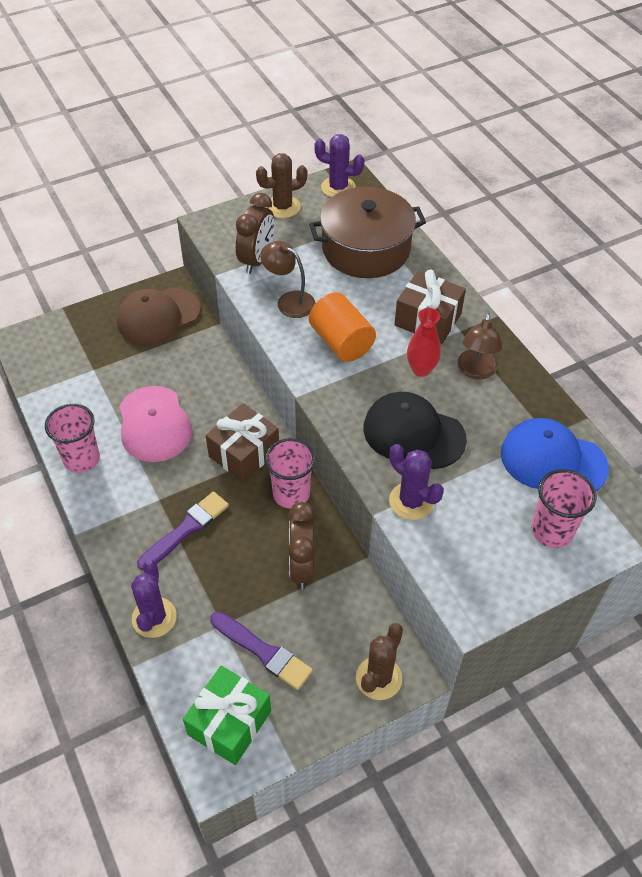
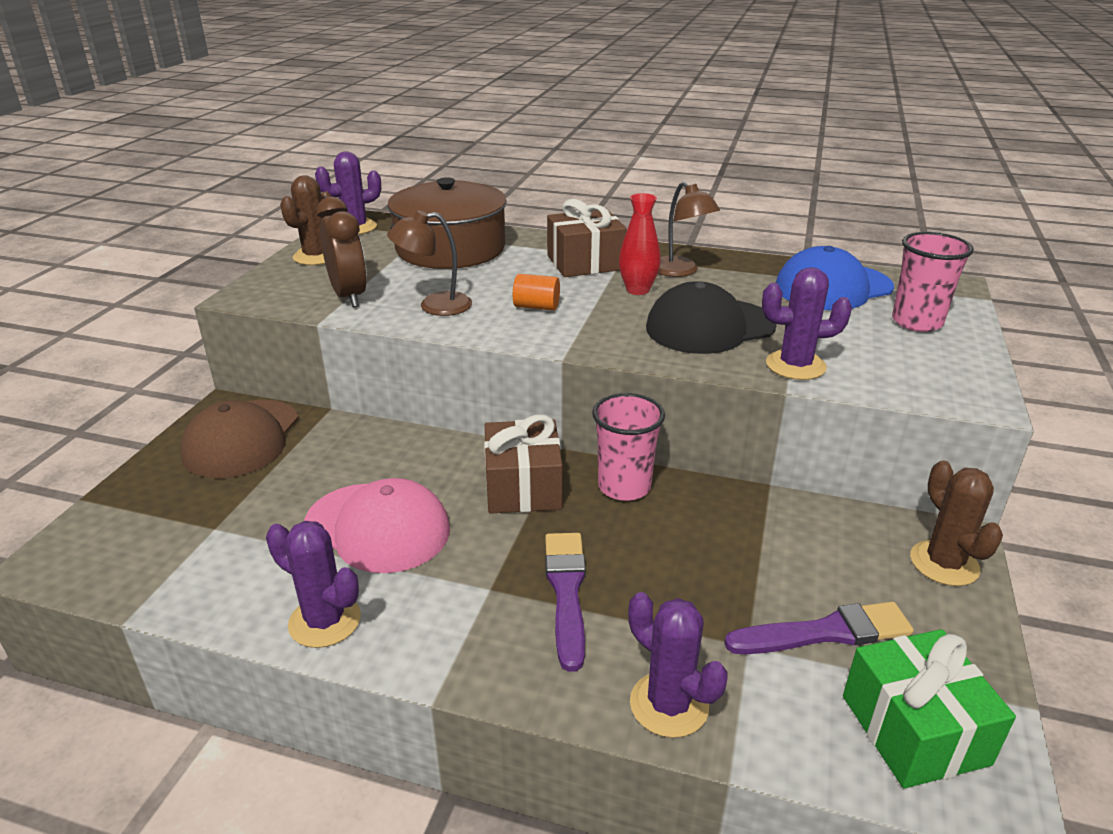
camera: 45 degrees left, 20 degrees down
(82, 459) = (325, 621): pink cup -> purple cactus
(302, 566) = (732, 533): brown clock -> none
(341, 342) = (536, 307): orange cylinder -> orange cylinder, size x0.57

